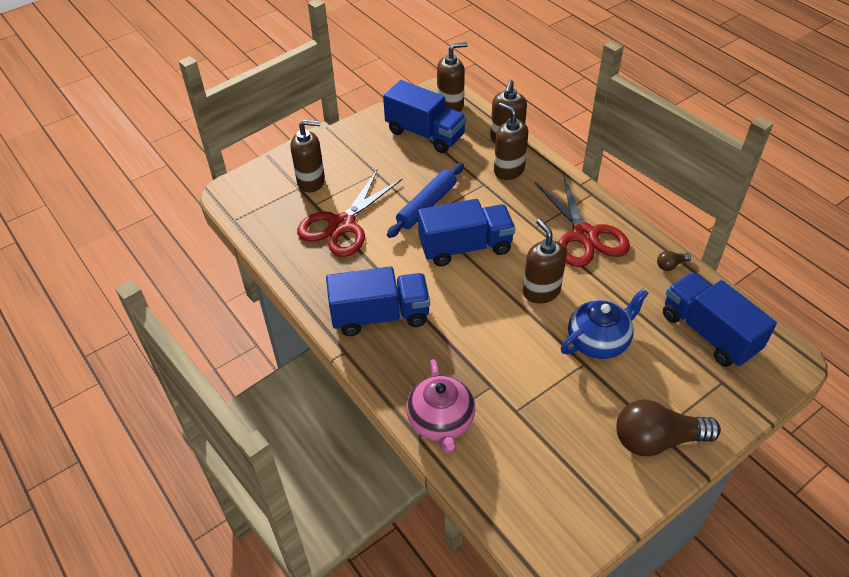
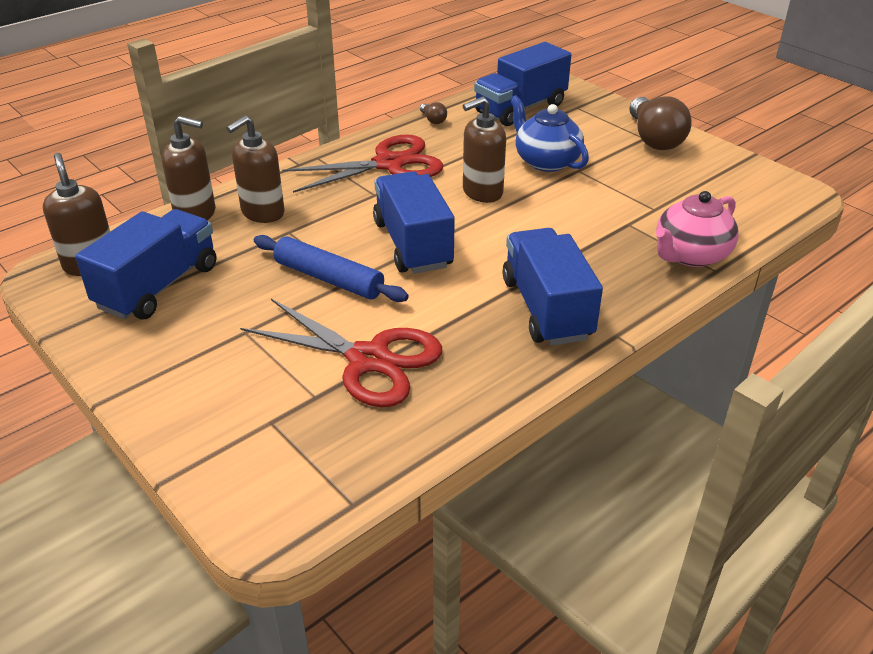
camera: 95 degrees left, 10 degrees down
(311, 181) = (255, 407): brown soap dispenser -> none
(441, 422) = (690, 255): pink teapot -> pink teapot turned 150 degrees clockwise

